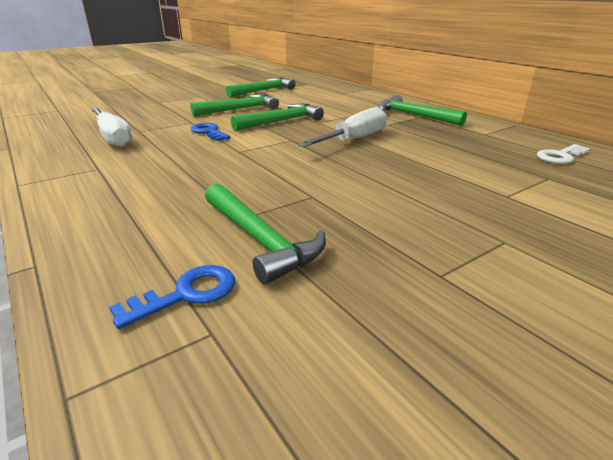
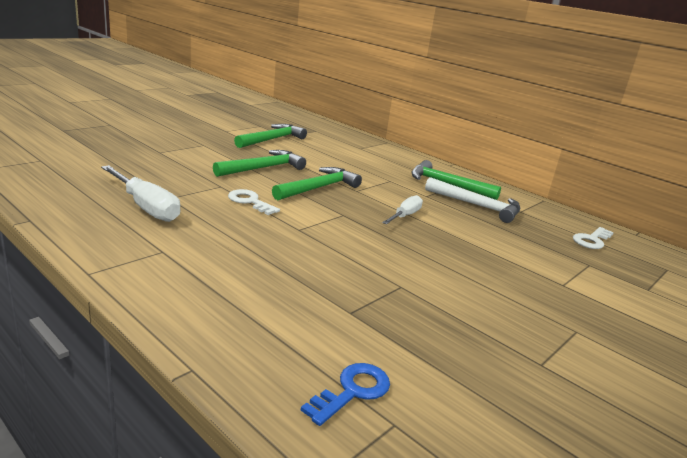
camera: 15 degrees left, 5 degrees down
(209, 132) = (250, 202): blue key -> white key
(259, 240) = (381, 335): green hammer -> none
(354, 139) = (405, 216): white screwdriver -> white screwdriver, size x0.61
(437, 131) = (477, 206): none -> white hammer

